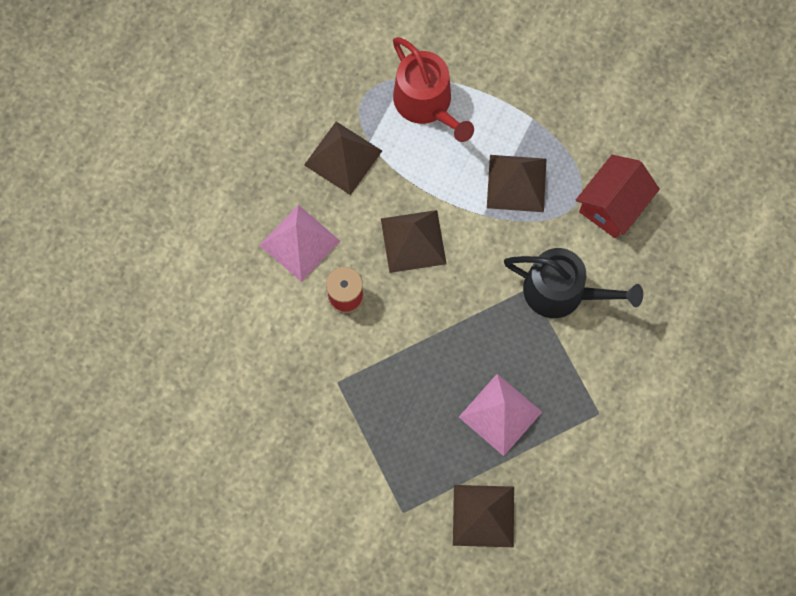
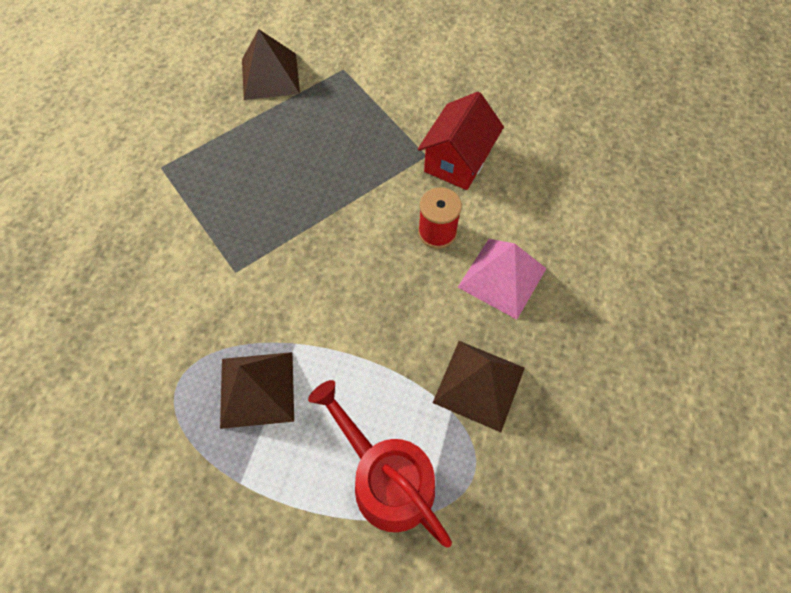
camera: 170 degrees right, 10 degrees down
(413, 241) = (374, 300): brown pyramid -> none
(500, 414) = (260, 152): pink pyramid -> none
(562, 292) = (198, 272): black watering can -> none
(612, 205) = (135, 381): red house -> red house (457, 161)

